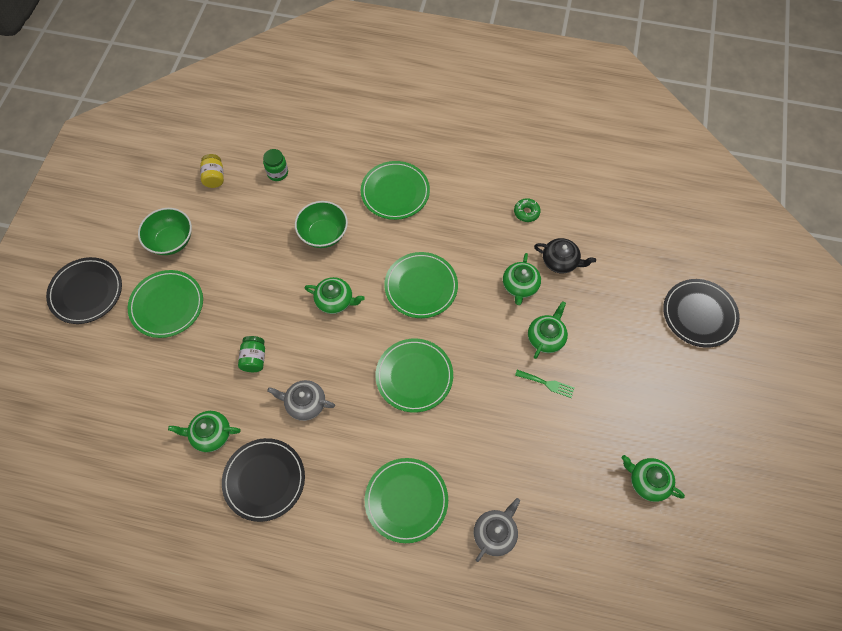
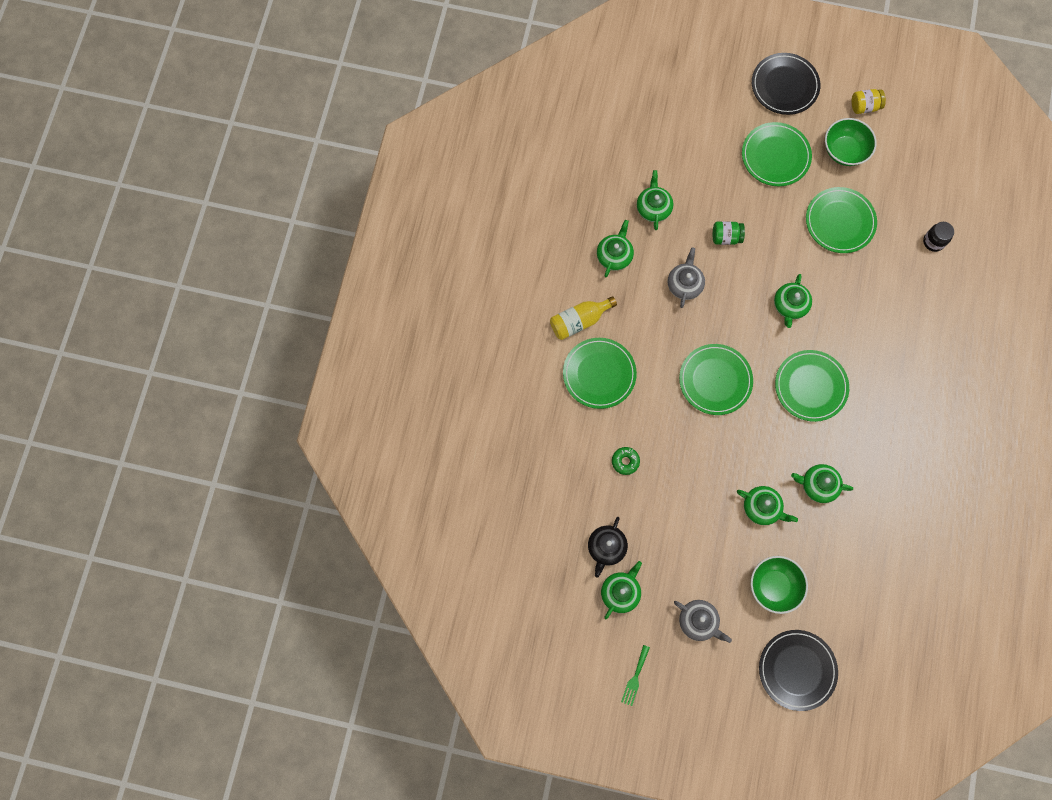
camera: 90 degrees right, 10 degrees up
(214, 177) = (922, 181): yellow jar -> yellow jar (864, 106)
(264, 480) = (614, 255): black plate -> green teapot
(277, 173) = (933, 242): green jar -> black jar
(323, 234) = (863, 291): green bowl -> green bowl (774, 586)
(342, 523) = (579, 321): none -> yellow bottle
(395, 192) = (920, 360): green plate -> green plate (840, 222)
(495, 533) = (572, 450): grey teapot -> grey teapot (698, 621)
(526, 212) = (907, 497): green donut -> green donut (625, 461)
(547, 384) = (713, 505): green fork -> green fork (635, 678)
(560, 261) = (850, 529): black teapot -> black teapot (606, 548)

